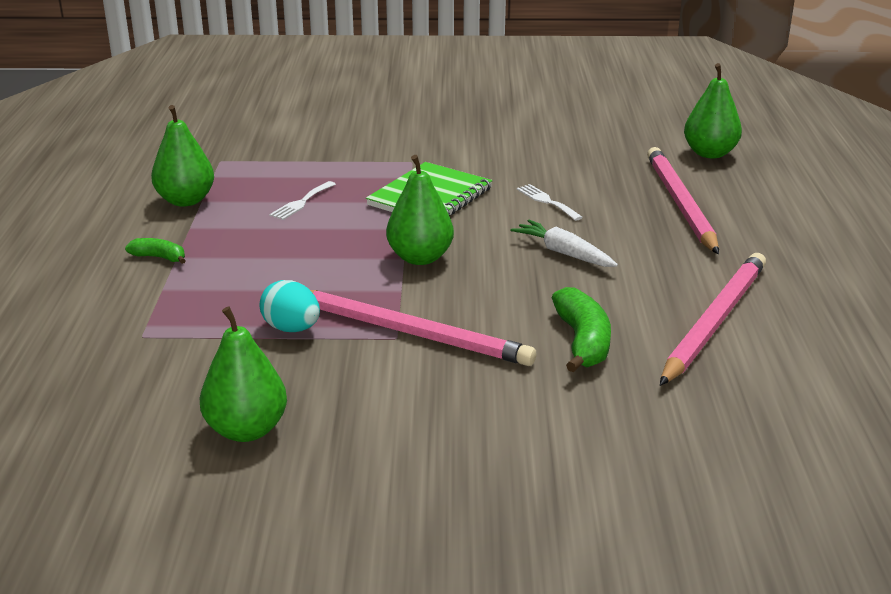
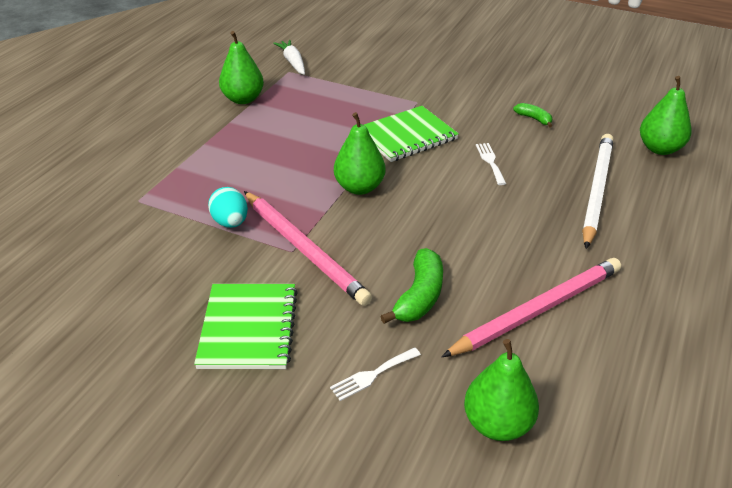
camera: 25 degrees right, 10 degrees up
(159, 257) = (193, 141): green banana -> green banana (534, 119)
(246, 430) = (142, 295): green pear -> green pear (497, 424)
(301, 202) = (315, 119): white fork -> white fork (372, 375)
(414, 424) = (248, 328): none -> green notebook
(563, 253) = (467, 212): white carrot -> white carrot (293, 62)
(680, 203) = (596, 190): pink pencil -> white pencil

